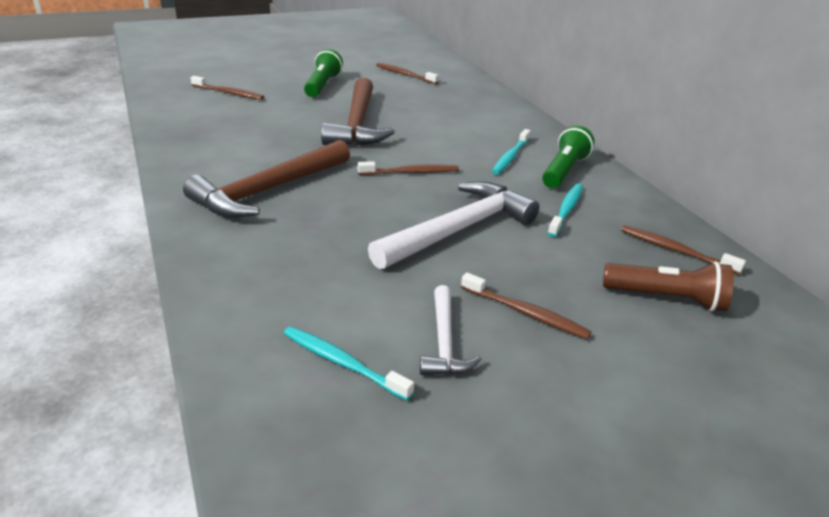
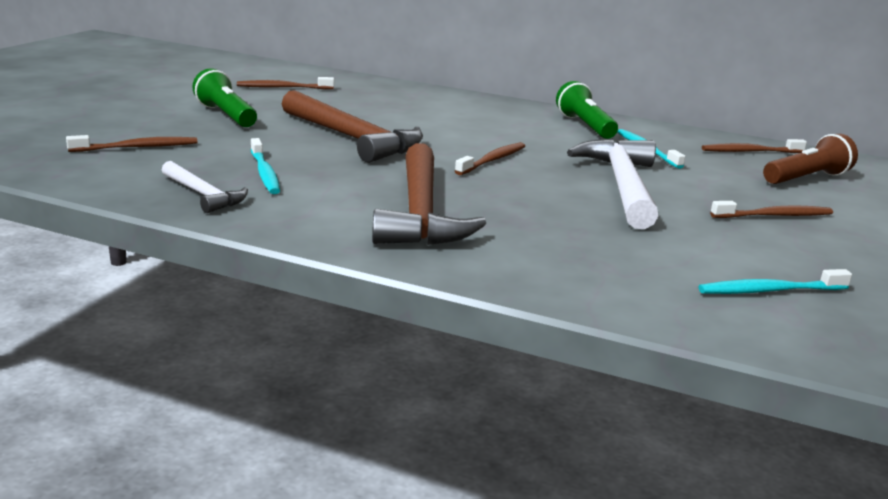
camera: 45 degrees left, 10 degrees down
(444, 342) = (781, 251): white hammer -> white hammer (203, 195)
(510, 157) = (530, 127): turquoise toothbrush -> turquoise toothbrush (264, 173)

